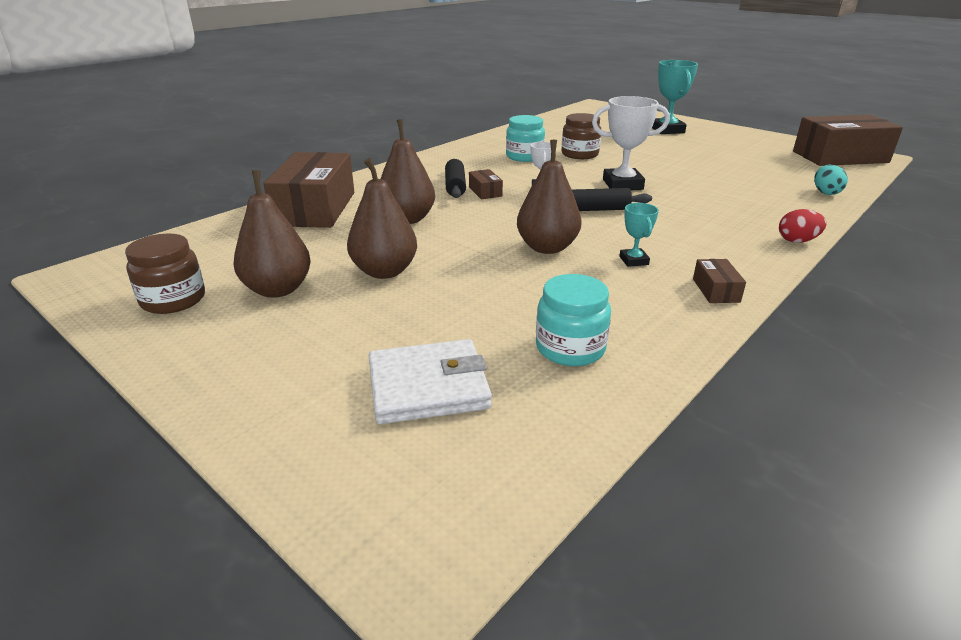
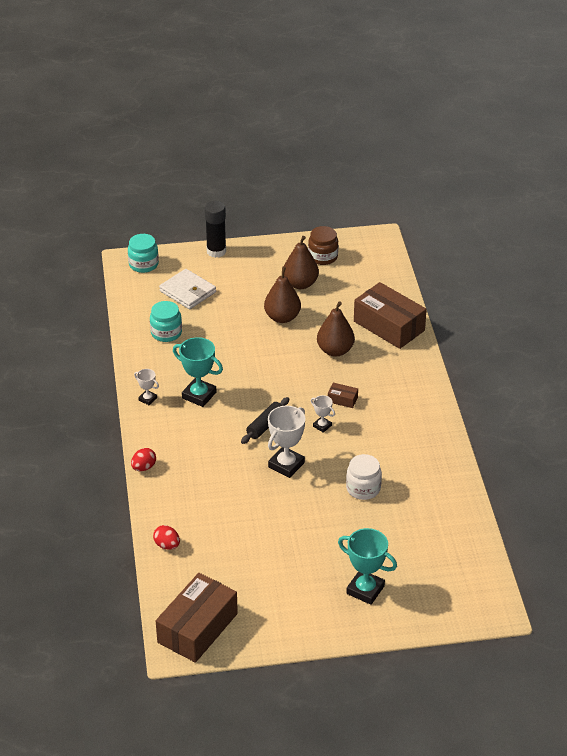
camera: 130 degrees right, 10 degrees up
(242, 423) = (216, 251): none -> black glue stick
(428, 386) = (188, 292): white wallet -> white wallet turned 75 degrees counterclockwise
(455, 186) = (365, 393): black rolling pin -> none
(524, 157) = (389, 457): turquoise jar -> turquoise jar (143, 264)
(547, 247) = (245, 377): brown pear -> none
(579, 154) = (363, 488): brown jar -> white jar
(633, 260) = (199, 395): turquoise trophy -> turquoise trophy, size x1.89
(715, 290) = (147, 399): brown box -> white trophy
(825, 192) = (167, 545): turquoise egg -> red egg

